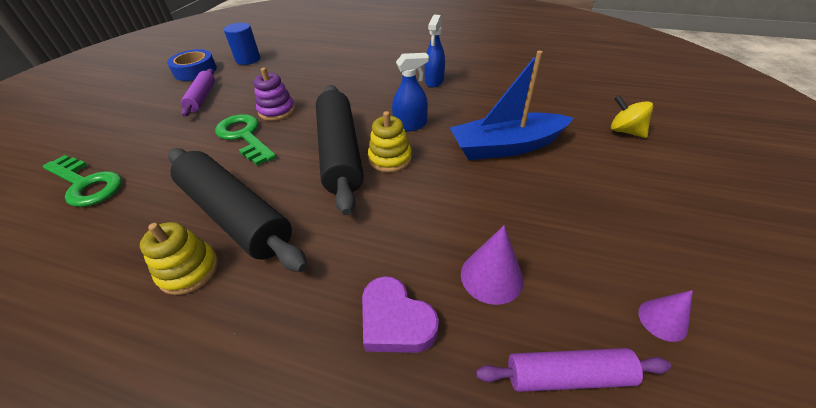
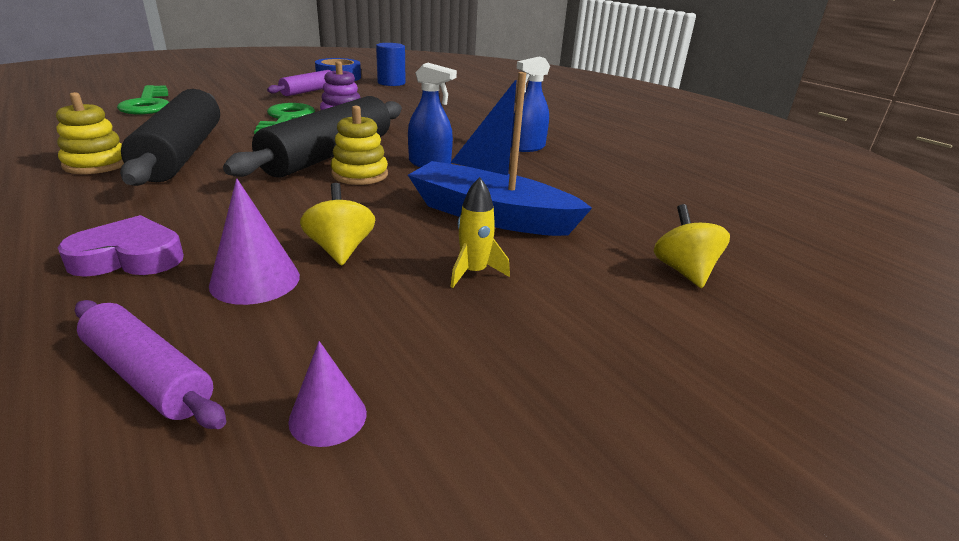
camera: 35 degrees right, 15 degrees down
(395, 321) = (129, 257): purple heart -> purple heart turned 90 degrees clockwise
(488, 222) = (340, 250): none -> yellow spinning top
(564, 191) = (473, 272): none -> yellow rocket

